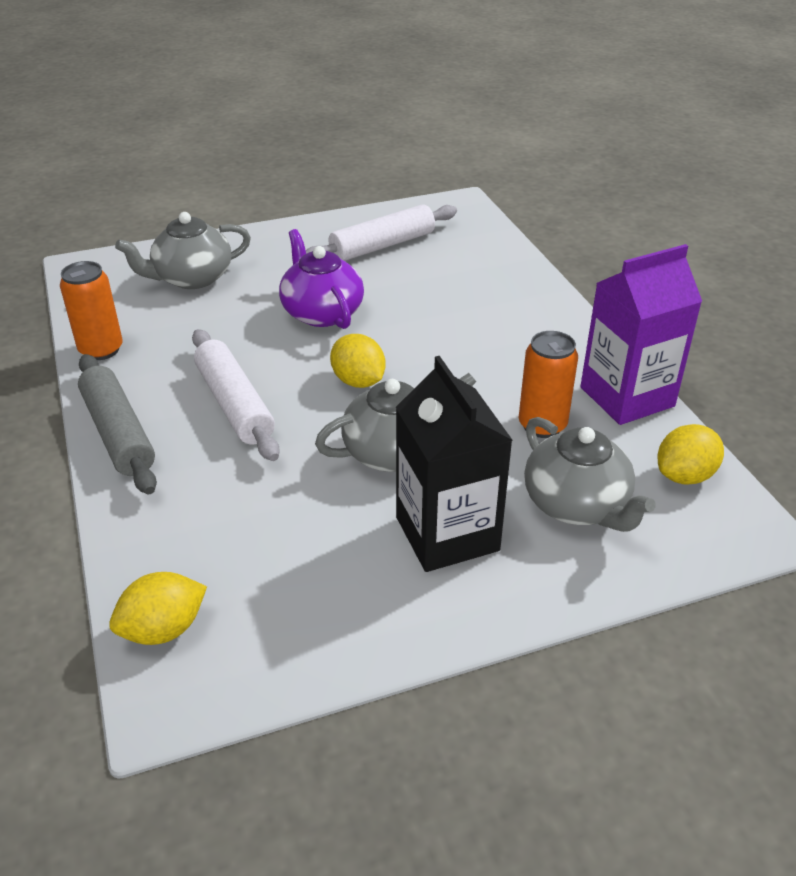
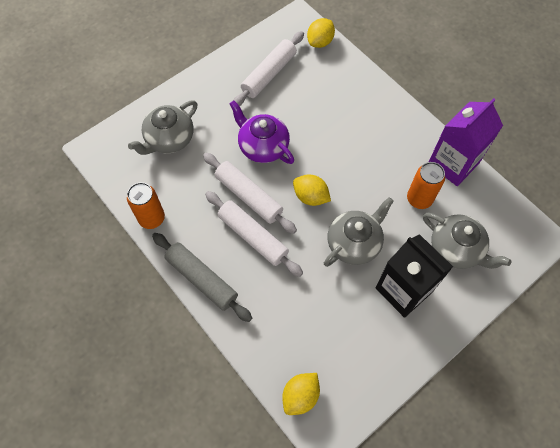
camera: 20 degrees left, 25 degrees up
(261, 359) = (249, 196): none -> white rolling pin
(684, 475) = (499, 212): yellow lemon -> yellow lemon (320, 42)

